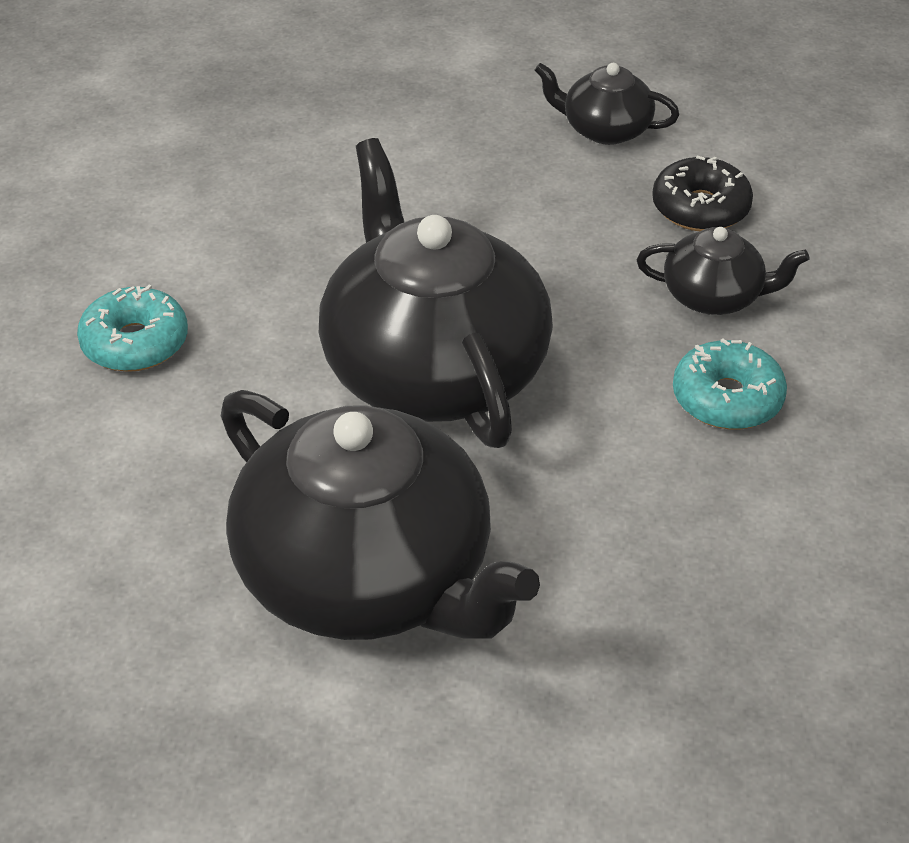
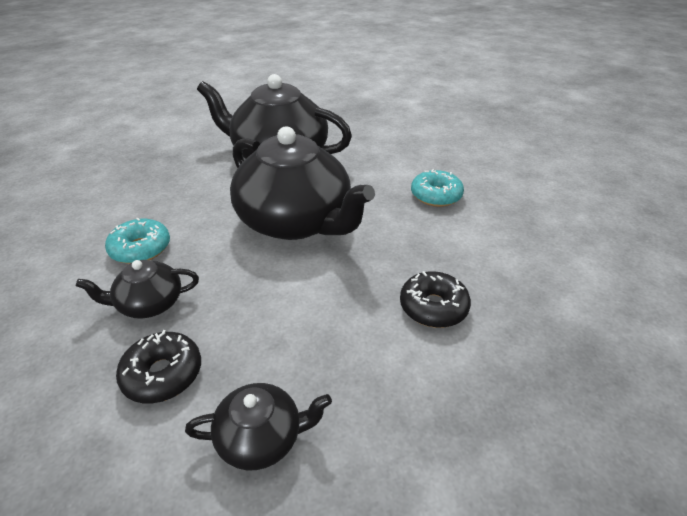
camera: 155 degrees right, 5 degrees down
(331, 179) = (433, 307): none -> black donut

